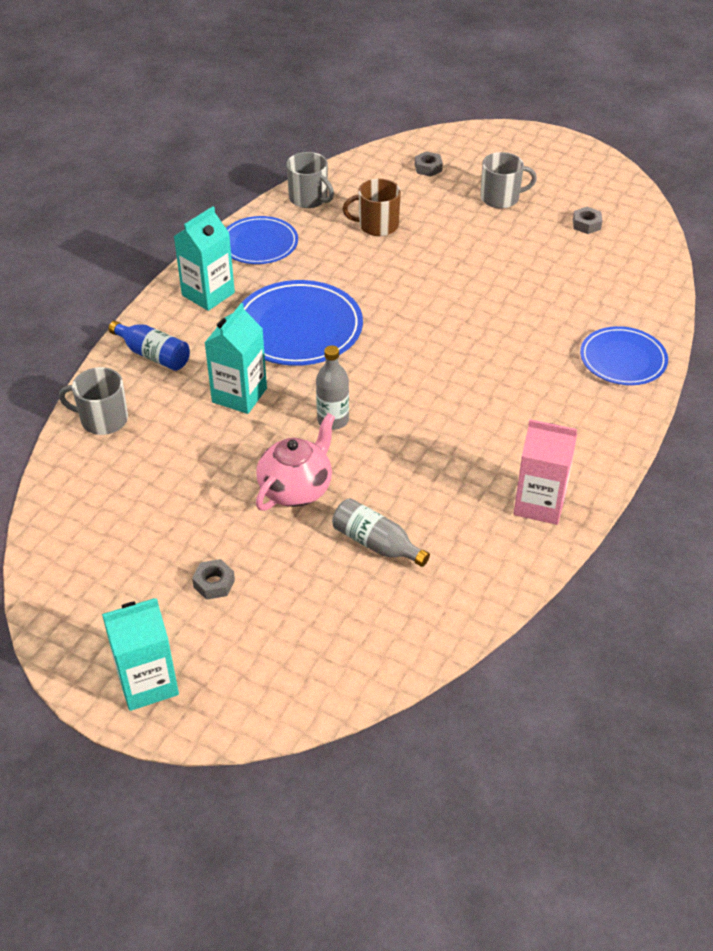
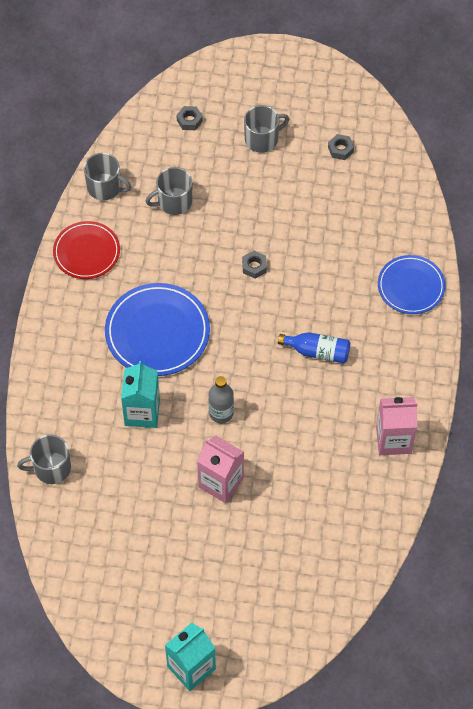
camera: 20 degrees left, 15 degrees up
(153, 355) = (58, 395): blue bottle -> blue bottle (317, 351)
(208, 294) = (71, 319): turquoise carton -> none
(214, 583) = (199, 579): grey nut -> grey nut (254, 266)
(259, 244) = (86, 252): blue plate -> red plate
(296, 488) = (221, 482): pink teapot -> pink carton
(376, 543) = (295, 510): grey bottle -> none
(377, 225) = (174, 202): brown mug -> grey mug

